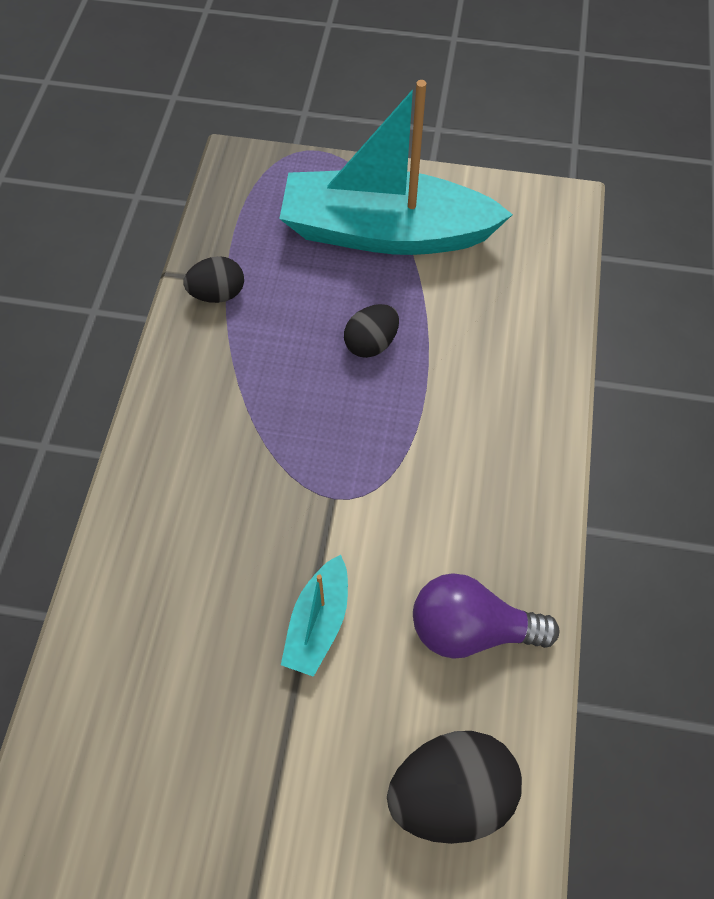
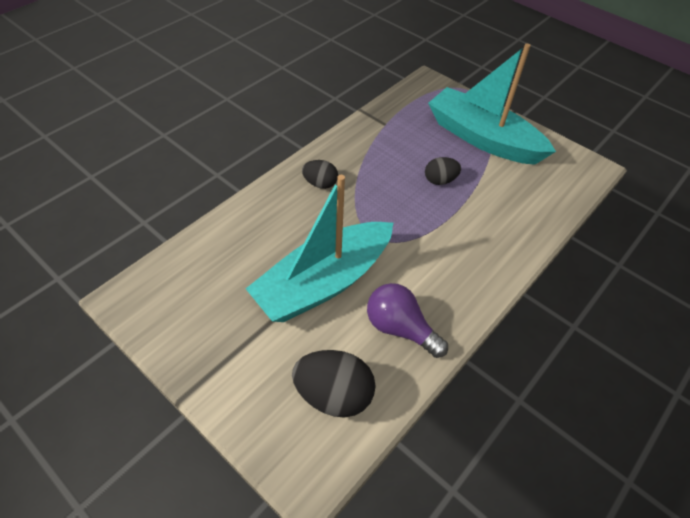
camera: 30 degrees right, 10 degrees down
(218, 294) = (378, 127): black egg -> black egg (320, 183)
(318, 623) = (323, 283): turquoise boat -> turquoise boat, size x2.24

